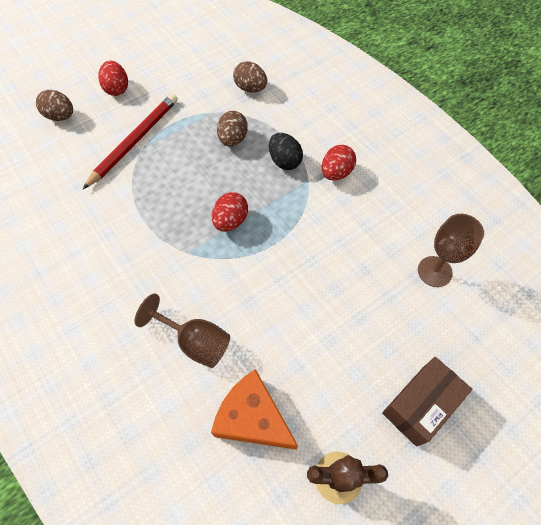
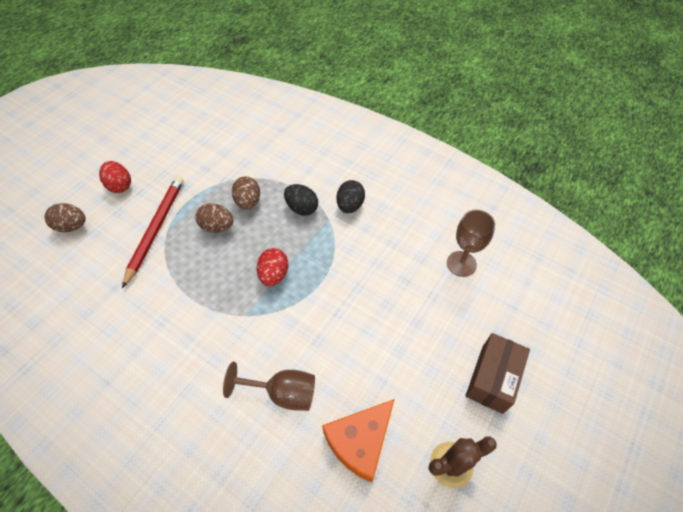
camera: 20 degrees left, 5 degrees down
(250, 88) = (247, 153): brown egg -> brown egg (217, 227)
(252, 417) = (360, 442): orange cheese -> orange cheese turned 60 degrees counterclockwise
(336, 173) = (350, 206): red egg -> black egg

